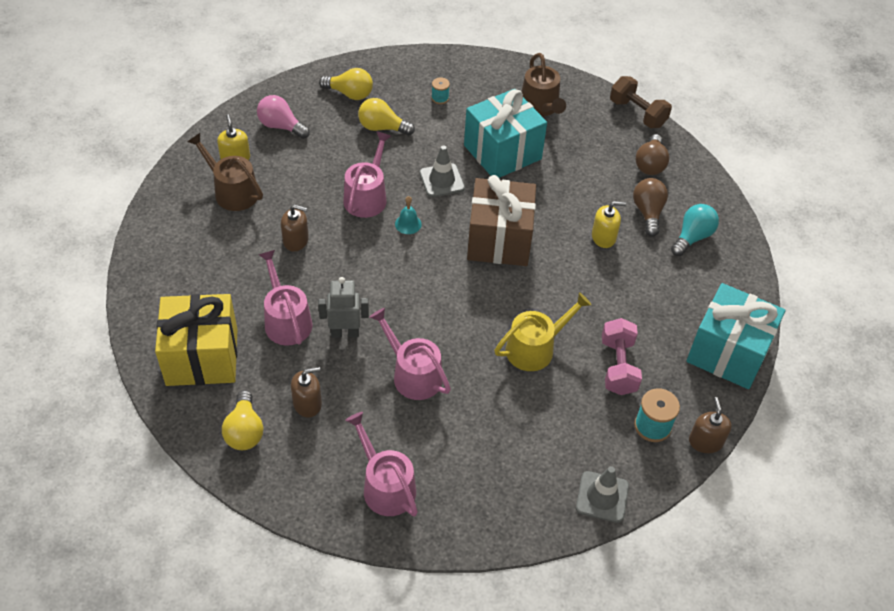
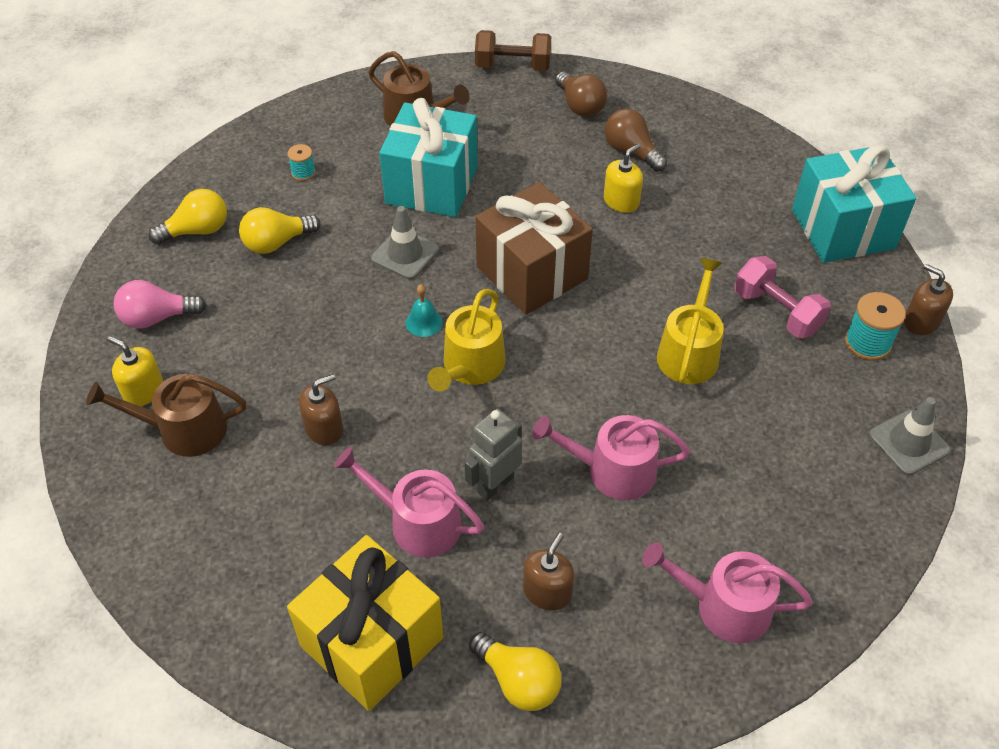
camera: 40 degrees left, 0 degrees up
(367, 197) = (347, 325): pink watering can -> none
(404, 265) = (470, 366): none -> yellow watering can
(692, 237) = (693, 147): turquoise light bulb -> none

